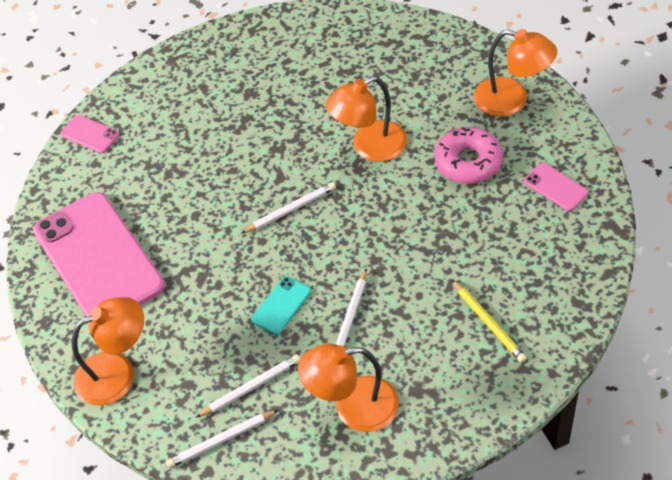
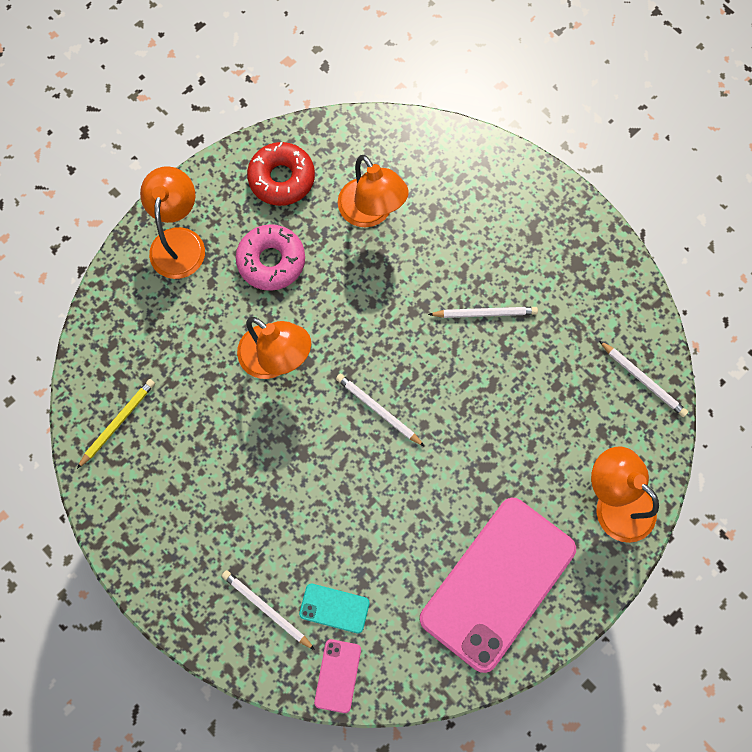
camera: 115 degrees left, 20 degrees up
(251, 387) = (584, 374): white pencil -> white pencil (266, 609)
(281, 305) = (491, 378): turquoise phone -> turquoise phone (334, 608)
(353, 407) = (570, 283): orange lamp -> orange lamp (371, 212)
(488, 323) = (449, 199): yellow pencil -> yellow pencil (118, 422)
(555, 187) = (282, 179): pink phone -> red donut

